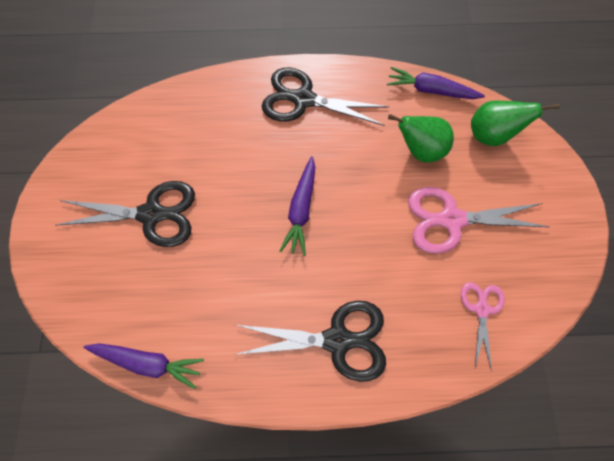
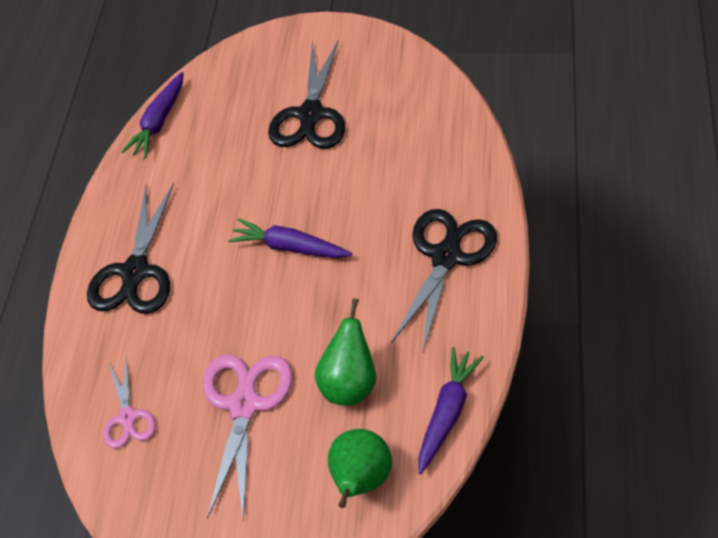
camera: 105 degrees right, 15 degrees down
(481, 309) = (128, 417): pink scissors -> pink scissors turned 60 degrees clockwise

